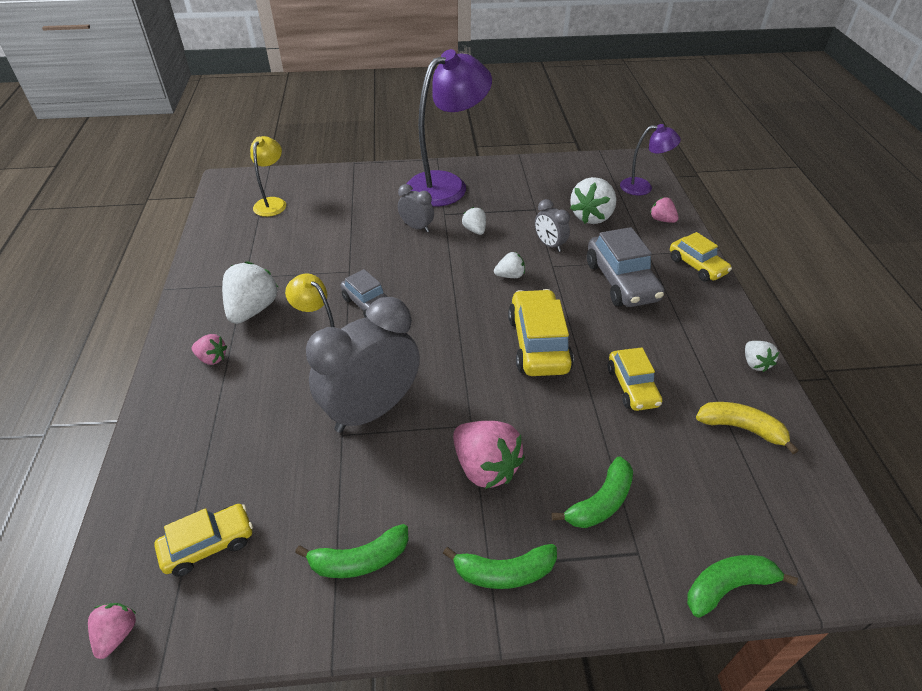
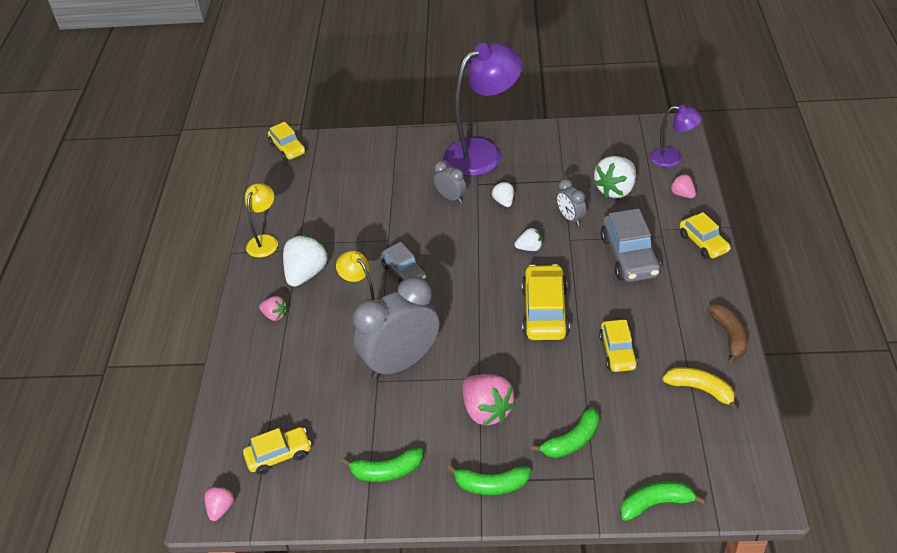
camera: 10 degrees right, 0 degrees up
(235, 184) = (288, 148): none -> yellow car
(272, 203) = (321, 170): yellow lamp -> yellow lamp (265, 241)
(755, 363) = (729, 336): white strawberry -> brown banana

